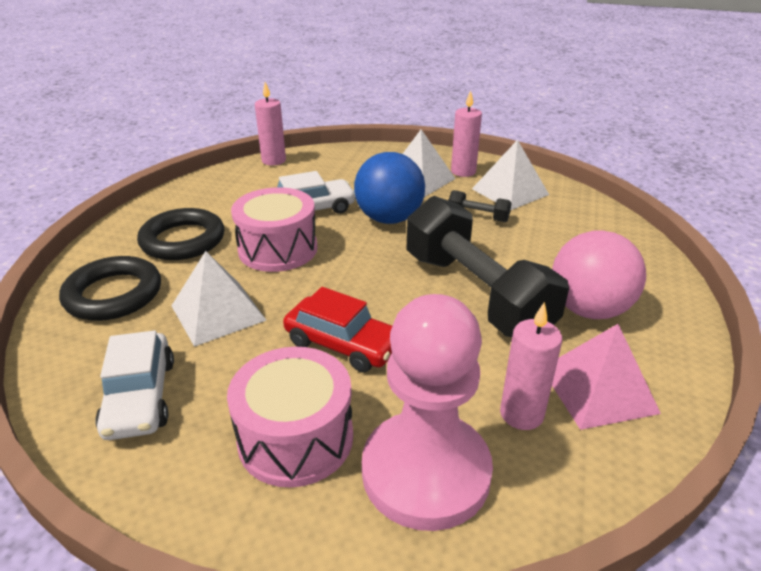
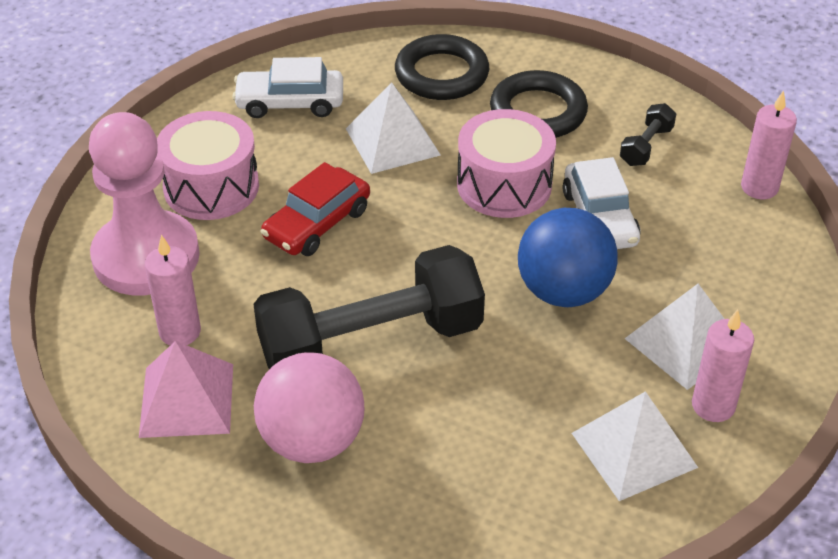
camera: 100 degrees right, 10 degrees up
(478, 217) = (555, 388): black dumbbell -> black dumbbell (646, 146)

